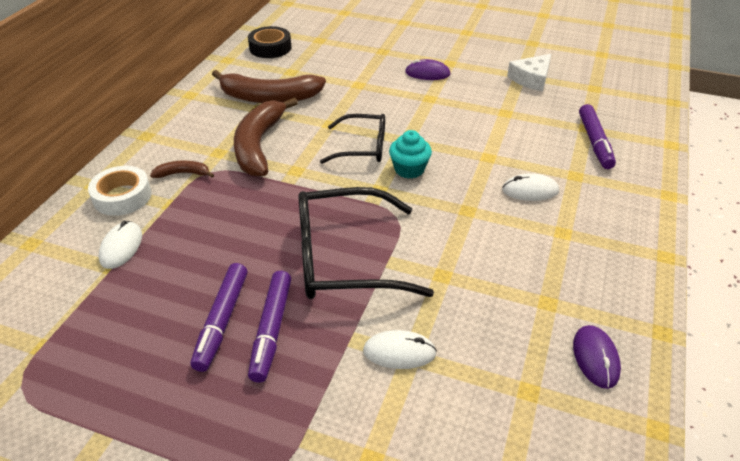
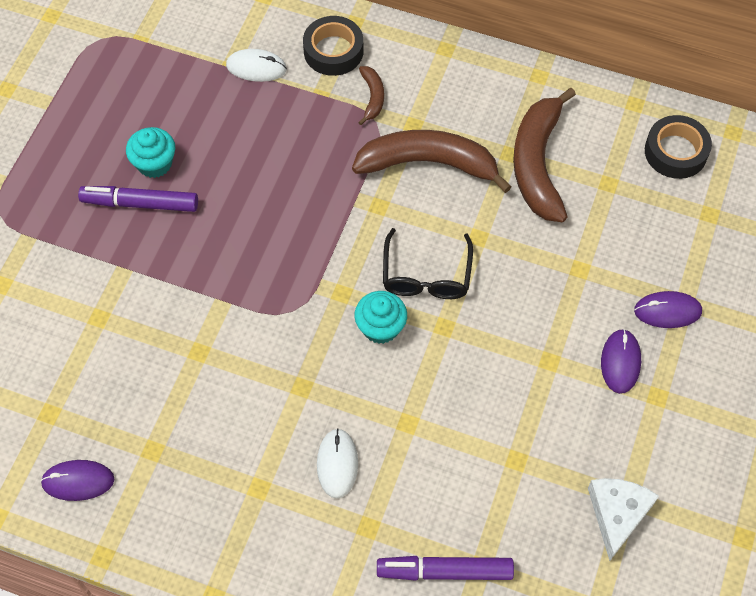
camera: 90 degrees right, 20 degrees up
(122, 196) = (333, 51): white tape -> black tape
(221, 321) = (154, 163): purple marker -> turquoise cupcake
(343, 258) = (229, 259): black glasses -> none
(389, 56) = (667, 311): none -> purple mouse
(399, 352) = (104, 308): white mouse -> none
(531, 79) = (617, 514): white cheese -> white cheese turned 60 degrees clockwise

